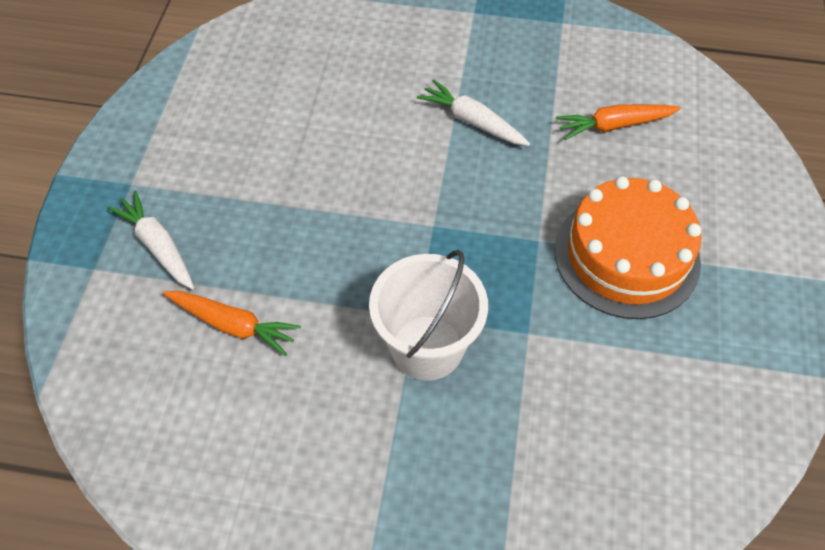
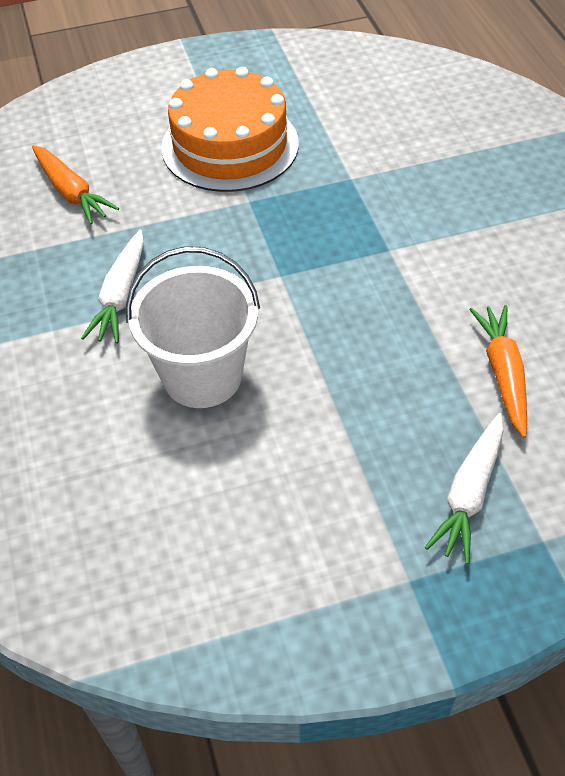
camera: 115 degrees left, 5 degrees down
(427, 347) = (413, 231): white bucket -> white bucket (202, 376)

